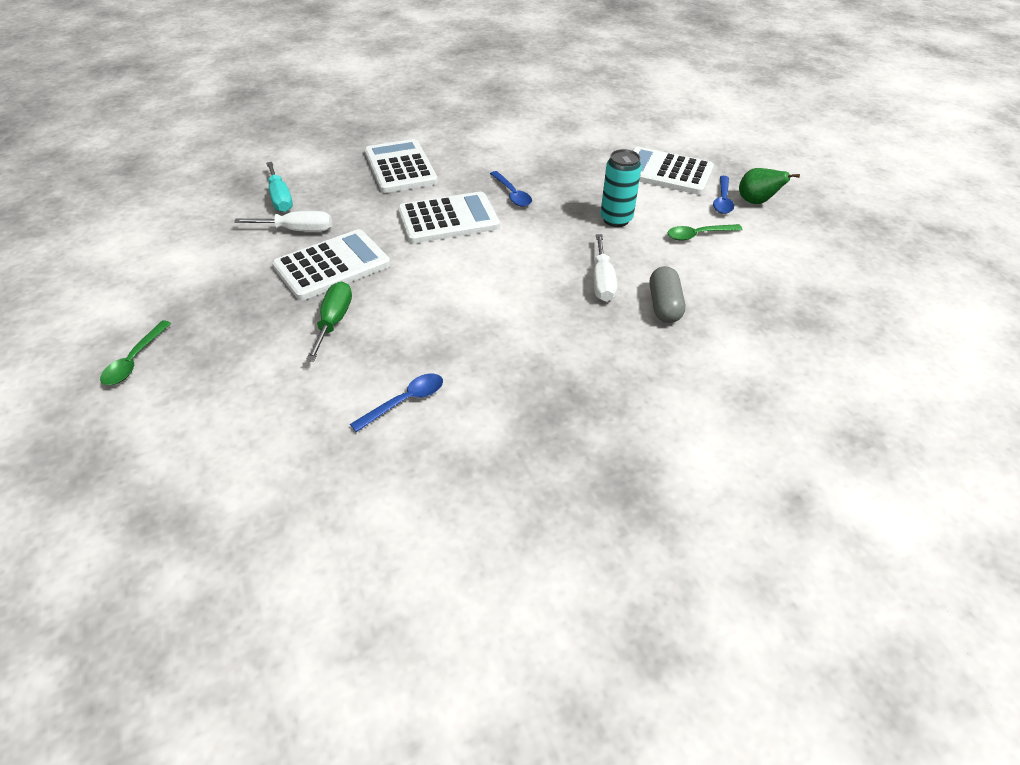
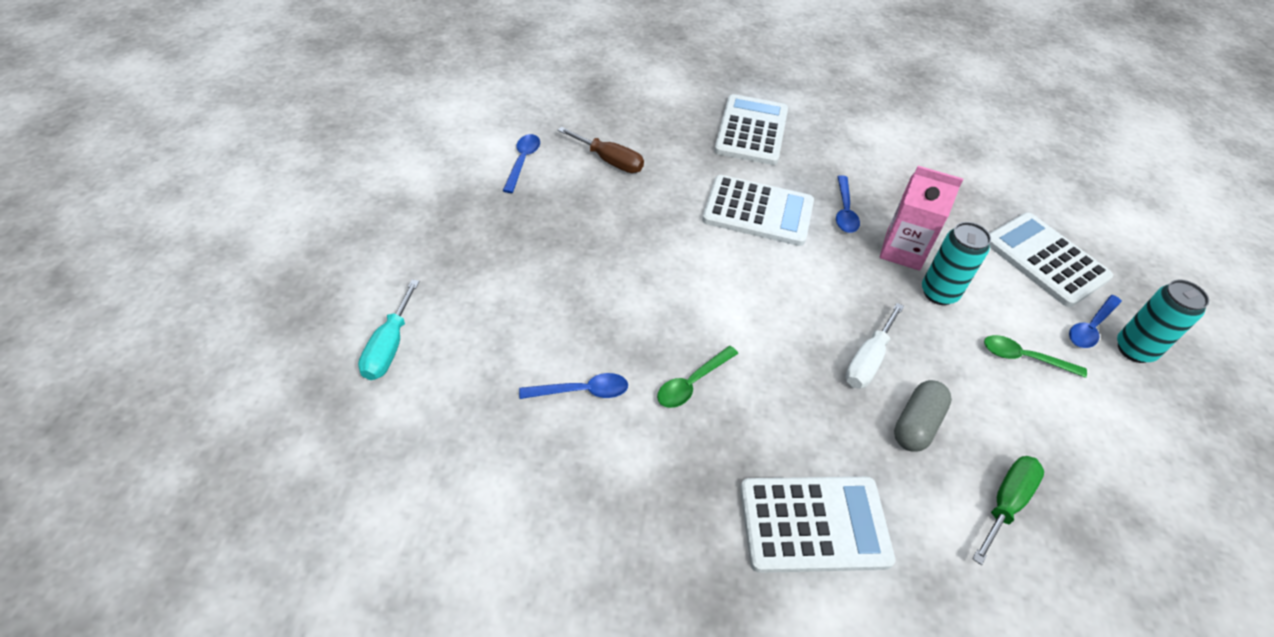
camera: 30 degrees right, 5 degrees up
(134, 360) = (399, 232): green spoon -> green spoon (692, 383)
(217, 260) = (522, 161): none -> blue spoon
(280, 198) = (617, 119): turquoise screwdriver -> turquoise screwdriver (389, 347)
(298, 230) = (610, 161): white screwdriver -> brown screwdriver
(332, 265) = (614, 213): white calculator -> white calculator (814, 524)
(334, 321) = (577, 274): green screwdriver -> green screwdriver (1006, 503)
(572, 203) = (902, 251): none -> pink carton
(756, 202) = (1134, 349): green pear -> turquoise can

